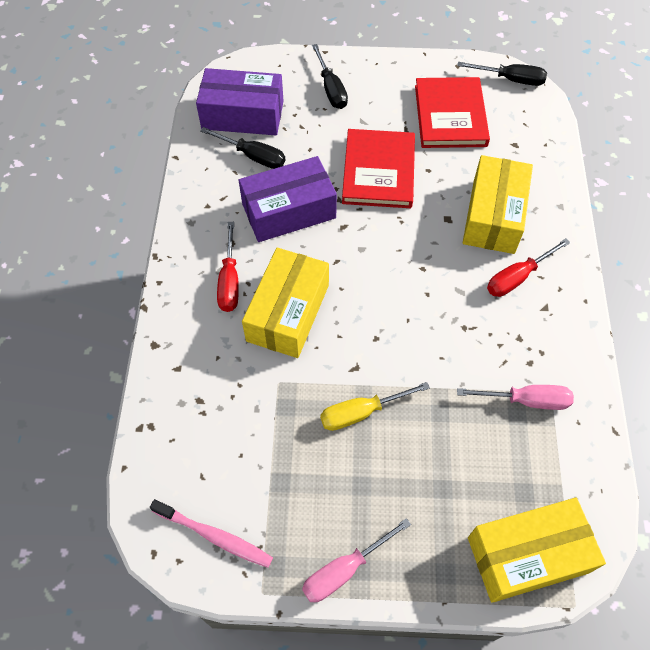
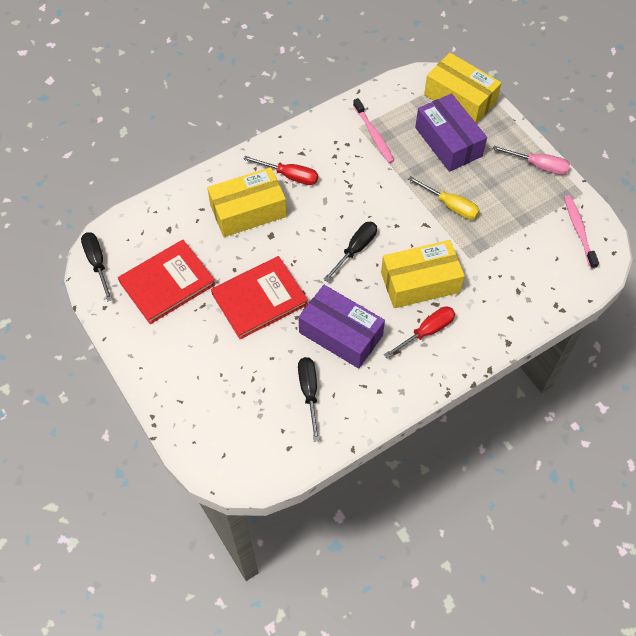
camera: 125 degrees left, 0 degrees up
(242, 115) = (272, 430): purple box -> purple box (448, 142)
(331, 89) = (195, 383): black screwdriver -> black screwdriver (355, 249)
(526, 400) = (374, 135): pink screwdriver -> pink toothbrush

